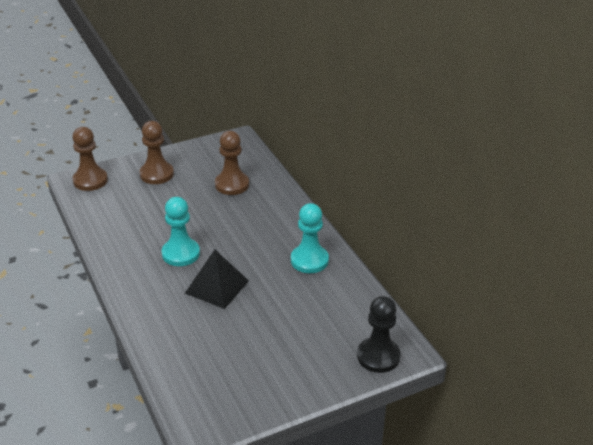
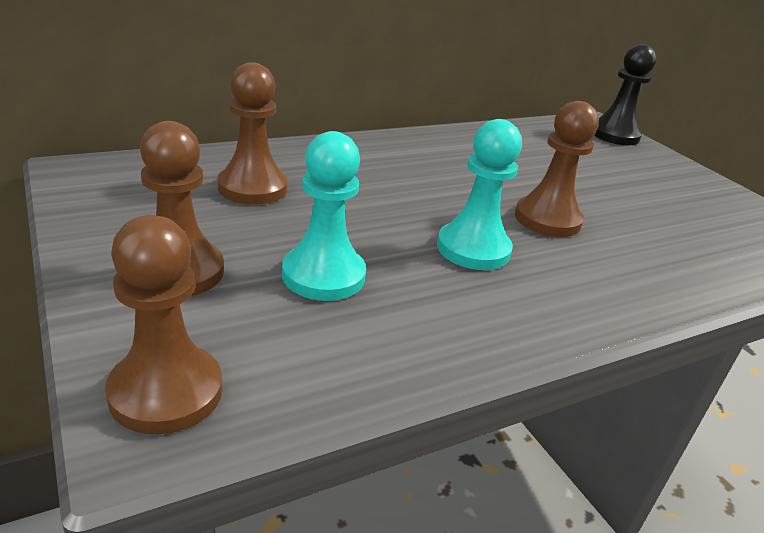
camera: 95 degrees left, 5 degrees down
(217, 287) = (547, 219): black pyramid -> brown pawn
(309, 260) = (460, 149): turquoise pawn -> turquoise pawn (323, 275)

